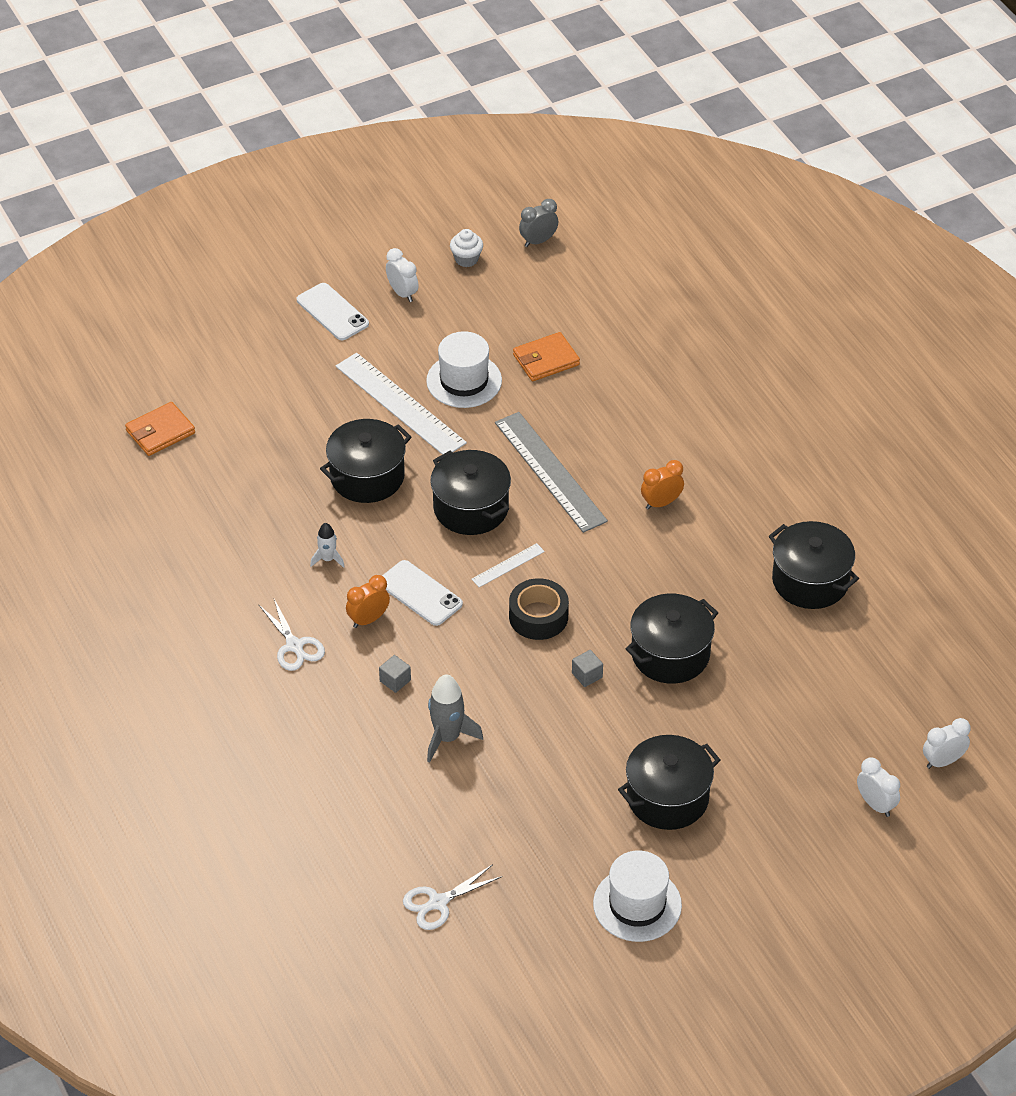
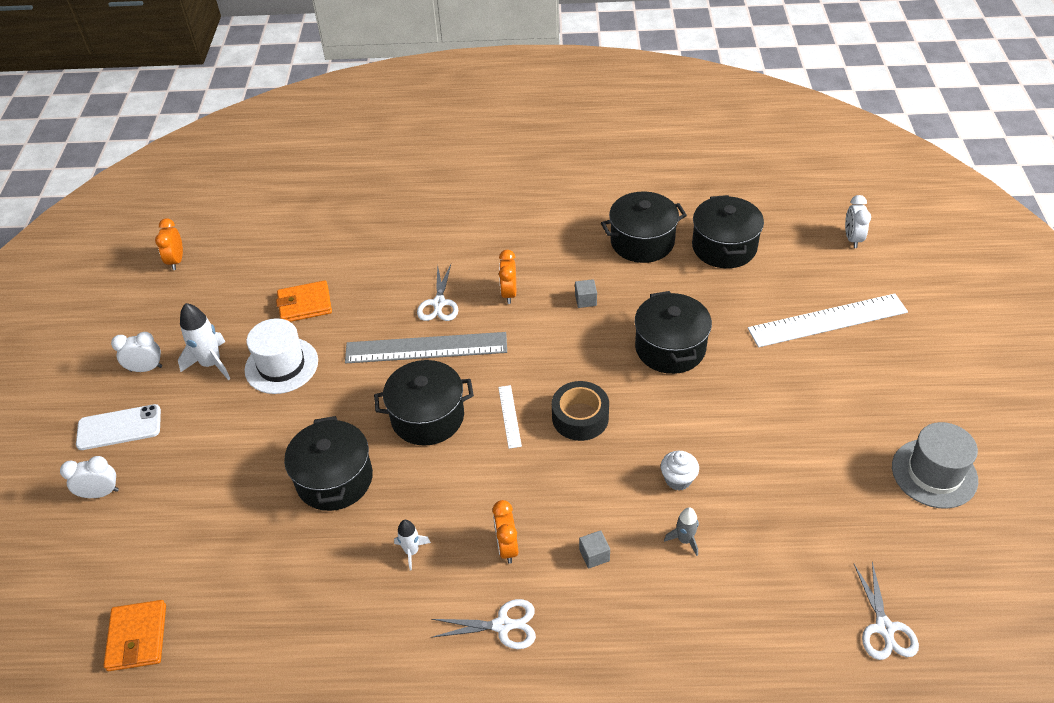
camera: 60 degrees left, 0 degrees up
(400, 404) = (270, 420): white ruler -> white ruler (827, 320)
(420, 593) = (501, 493): white phone -> none
(435, 333) = (211, 363): none -> white rocket
(447, 737) = (684, 540): grey rocket -> grey rocket, size x0.58
(466, 259) = (151, 311): white cupcake -> white cupcake (678, 479)
(538, 241) = (176, 261): grey clock -> orange clock
(546, 360) = (305, 304): orange wallet -> orange wallet turned 75 degrees clockwise
(587, 675) = (664, 410): grey cube -> grey cube (585, 300)
(612, 456) = (439, 303): none -> white scissors
(637, 904) = (934, 473): white hat -> grey hat
(667, 797) = (823, 408): black pot -> black pot (724, 247)
(876, 804) = (880, 288): white clock -> white clock (100, 493)

